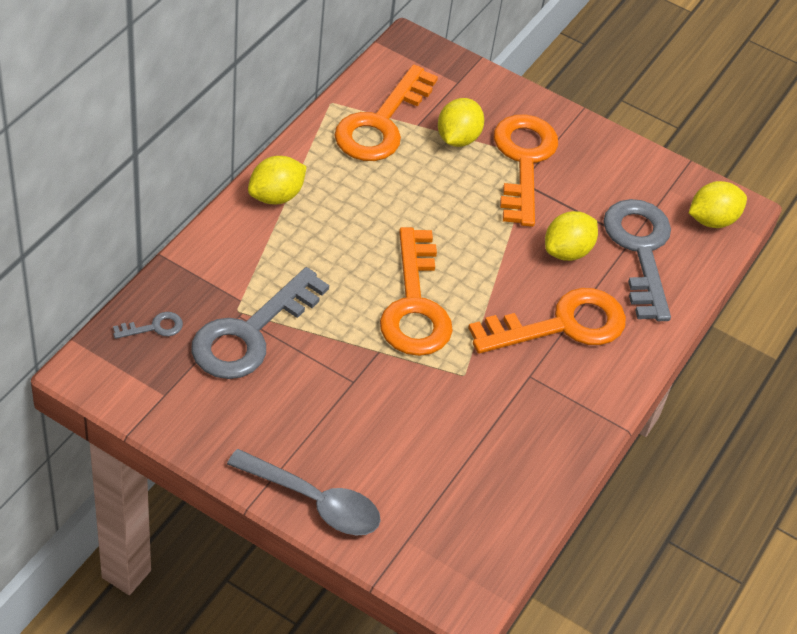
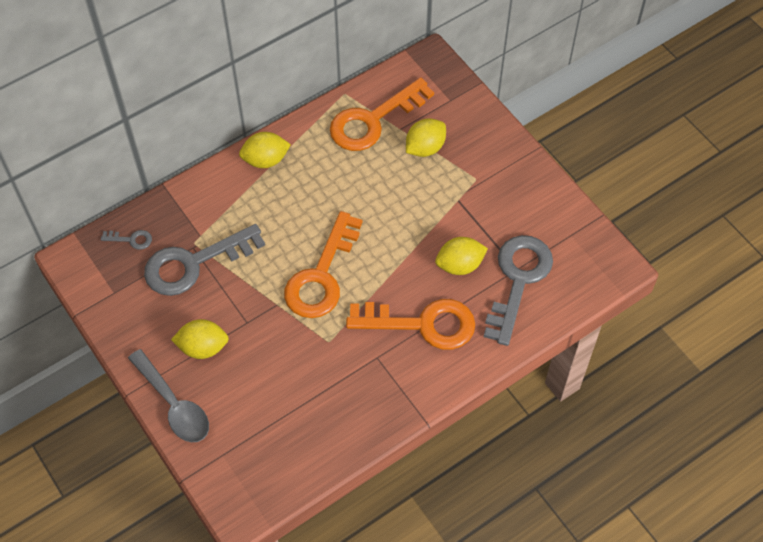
camera: 30 degrees right, 10 degrees up
(523, 161) = (466, 180): orange key -> none
(712, 220) = (591, 271): yellow lemon -> yellow lemon (203, 347)

